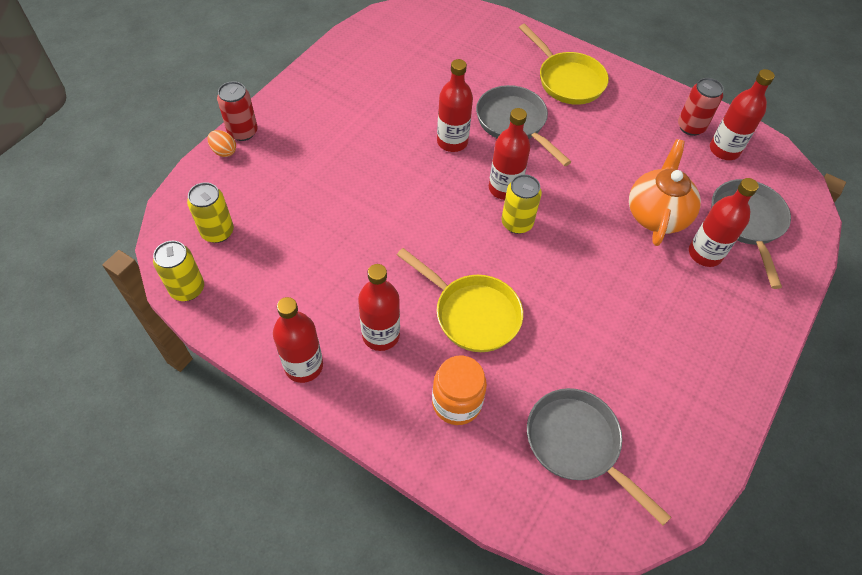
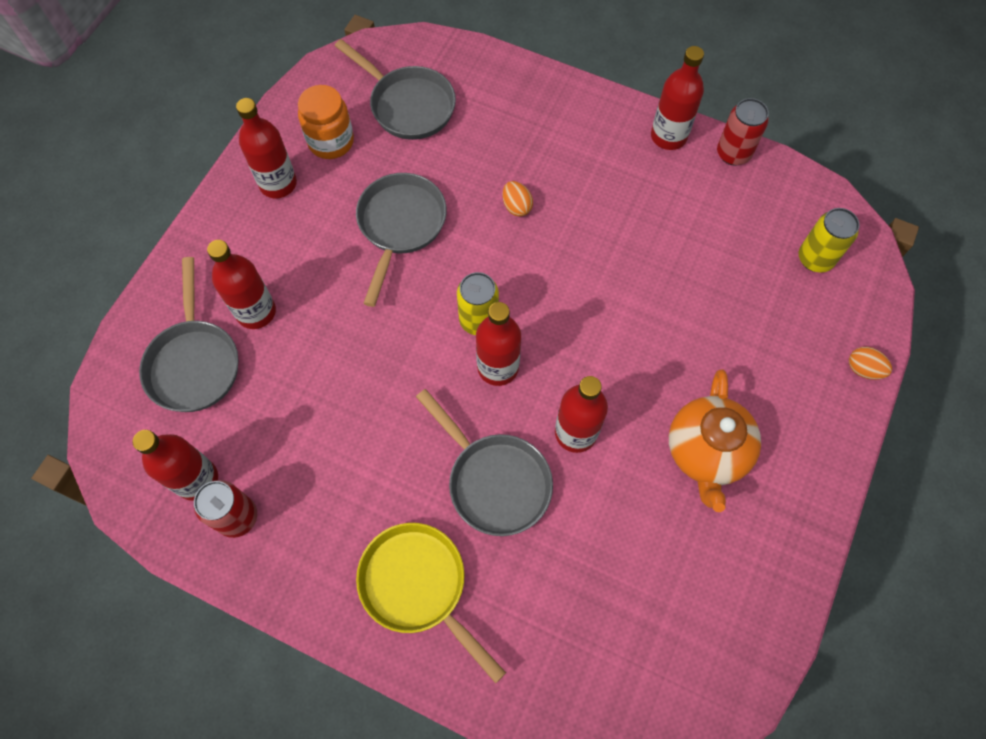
camera: 175 degrees right, 10 degrees up
(187, 289) = (813, 192): yellow can -> none
(243, 132) = (855, 404): red can -> red can (733, 153)
(381, 335) = (604, 173): red bottle -> red bottle (278, 184)
(456, 403) = (519, 124): orange jar -> orange jar (331, 141)
(472, 314) = (516, 206): yellow pan -> orange egg
(583, 310) = (400, 226): none -> grey pan
(656, 214) = (307, 358): orange teapot -> orange teapot (706, 452)

